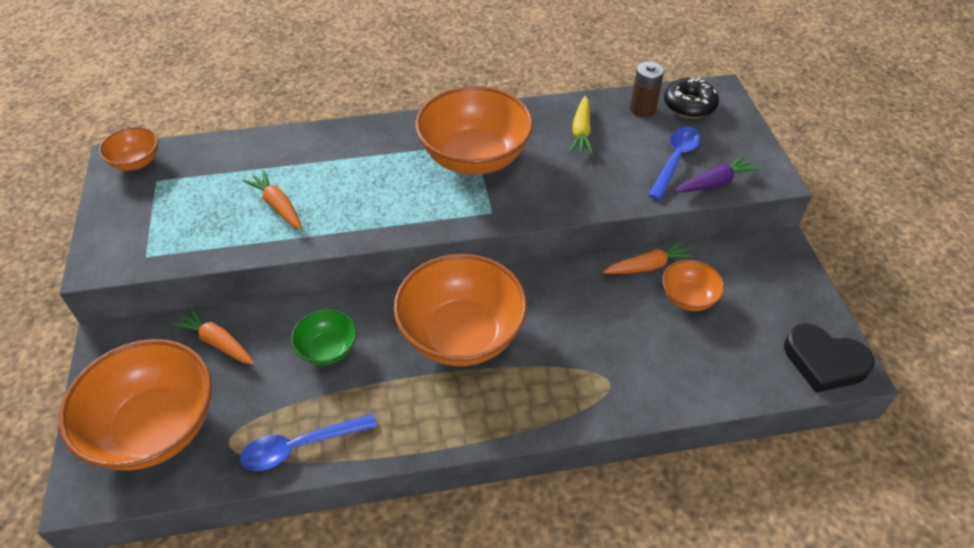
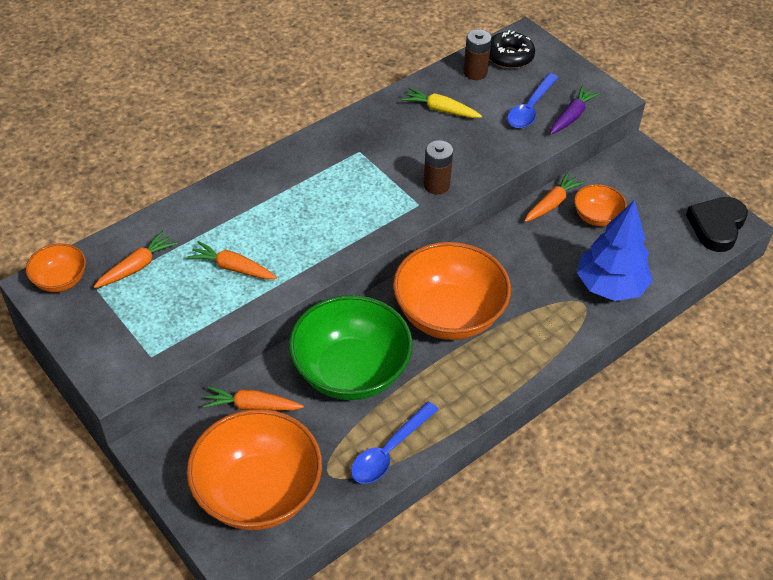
camera: 30 degrees left, 0 degrees up
(203, 174) = (137, 266): none -> orange carrot
(327, 349) = (351, 371): green bowl -> green bowl, size x2.04
(474, 157) = (369, 163): orange bowl -> none
(523, 200) = (436, 185): none -> brown battery
(581, 132) = (440, 110): yellow carrot -> yellow carrot turned 135 degrees clockwise
(652, 377) = (610, 286): none -> blue tree
(675, 160) = (530, 108): blue spoon -> blue spoon turned 150 degrees counterclockwise
(824, 362) = (716, 226): black heart -> black heart turned 120 degrees clockwise

